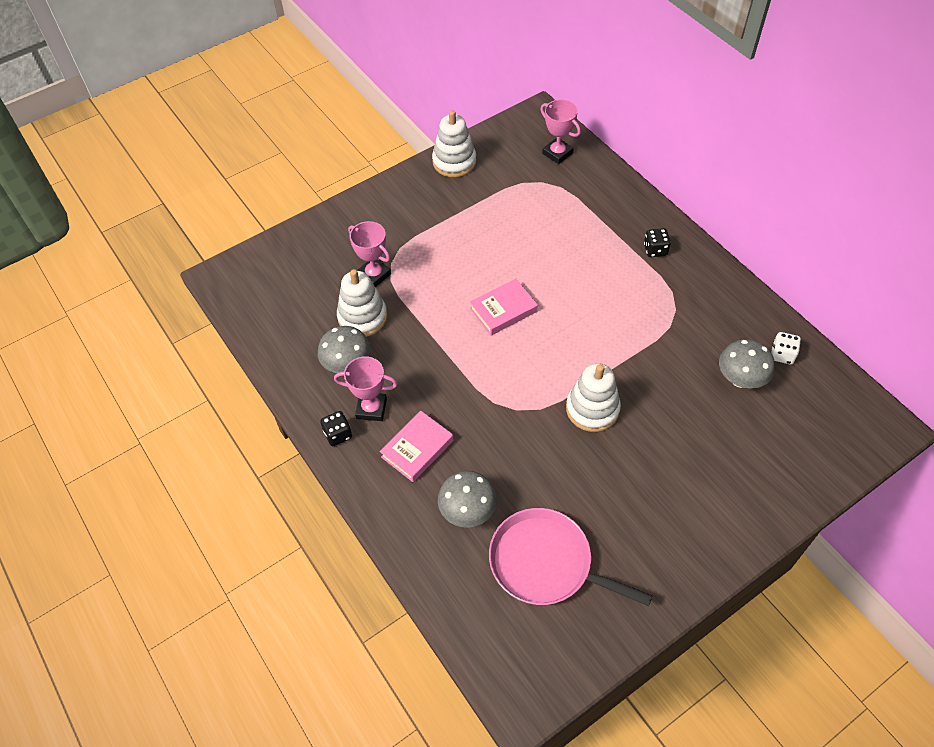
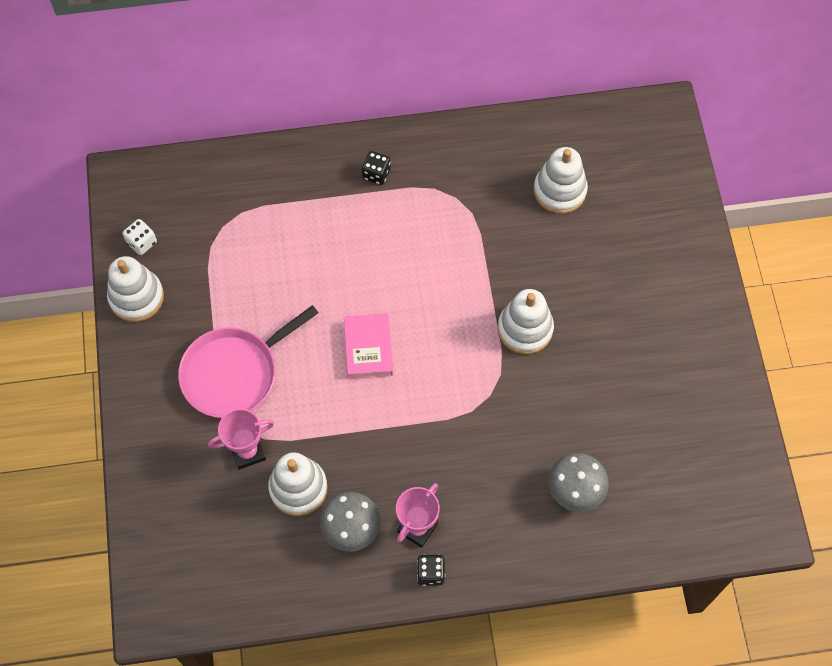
camera: 65 degrees left, 10 degrees up
(417, 449) = (486, 505): pink book -> none
(546, 563) = (657, 449): pink pan -> pink pan (234, 373)
(557, 153) = (192, 191): pink trophy -> none
(740, 379) = (559, 190): grey mushroom -> white stacking toy
(782, 355) = (553, 142): white dice -> white dice (142, 242)

